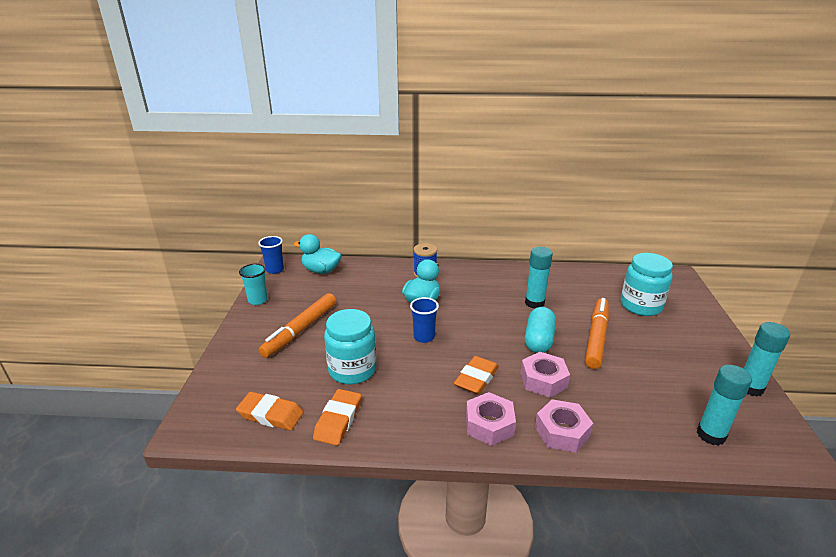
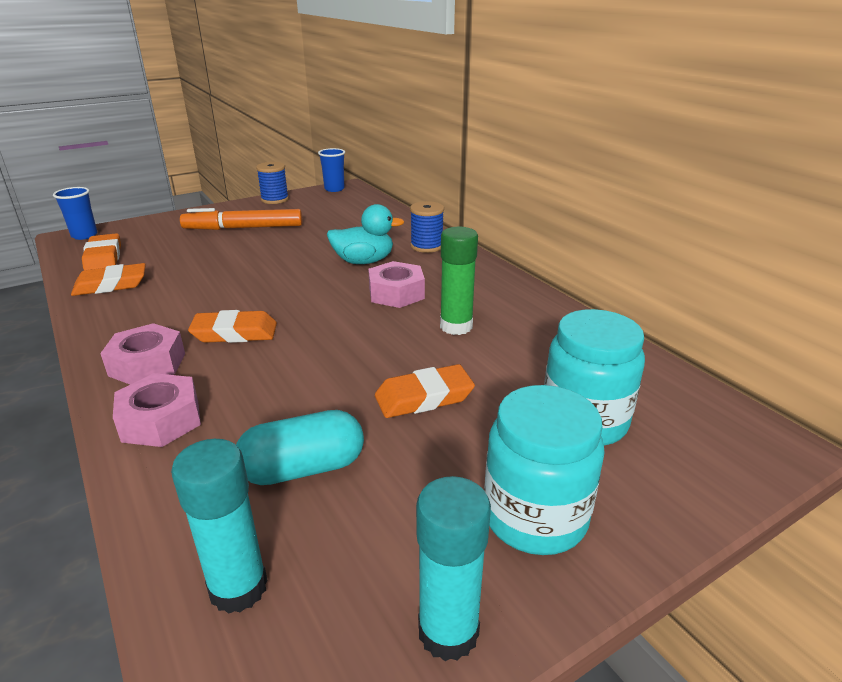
camera: 55 degrees right, 0 degrees up
(258, 300) = (275, 199): turquoise cup -> blue spool
(321, 270) = (359, 204): turquoise duck -> none
(352, 370) = (197, 267): turquoise jar -> turquoise jar (535, 517)
(424, 337) = (291, 282): blue cup -> blue cup (84, 235)
(534, 303) = (456, 326): turquoise glue stick -> green glue stick
(539, 340) = (363, 352): turquoise capsule -> turquoise capsule (303, 469)
(543, 380) = (269, 378): pink nut -> pink nut (396, 293)
(596, 337) = (424, 397): orange marker -> orange eraser

